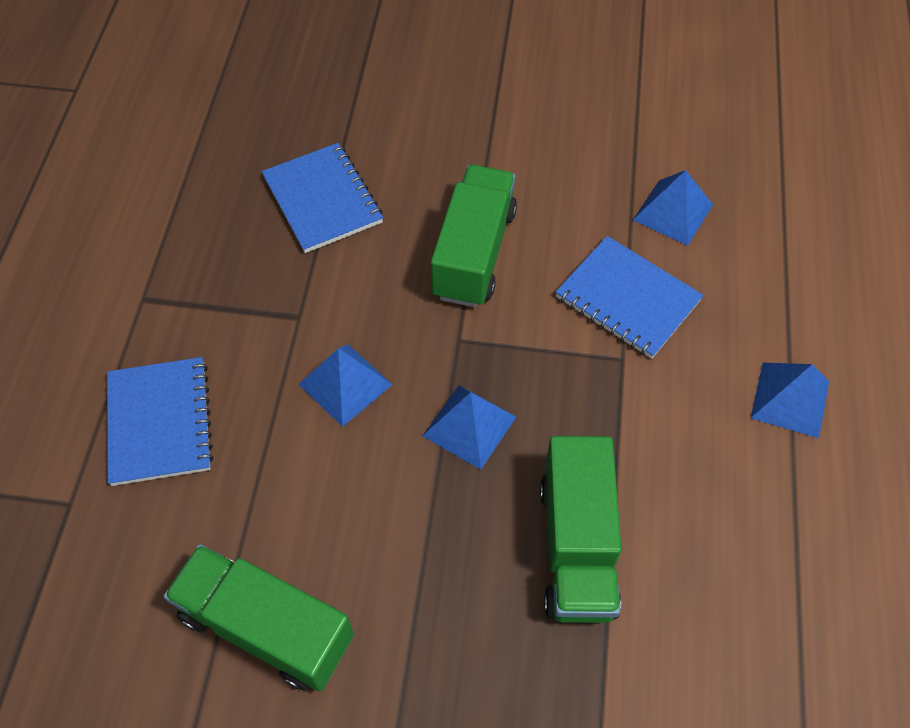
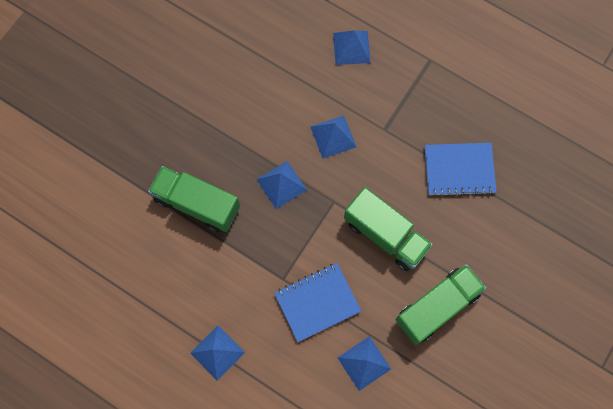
camera: 115 degrees right, 15 degrees up
(160, 422) = (351, 48): blue notebook -> blue pyramid
(266, 627) = (228, 60): green truck -> green truck (437, 307)

